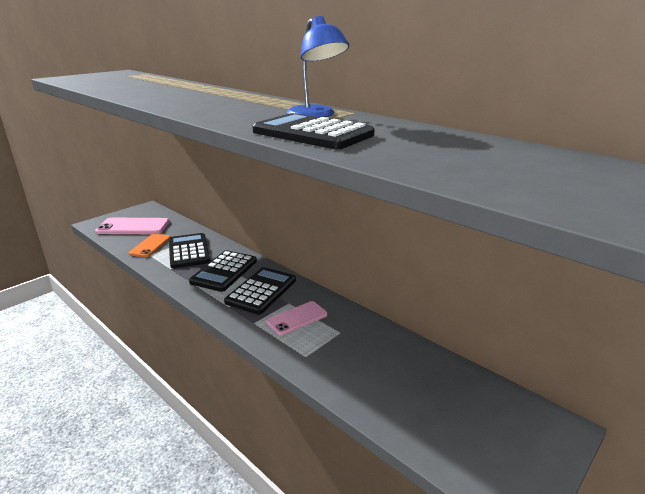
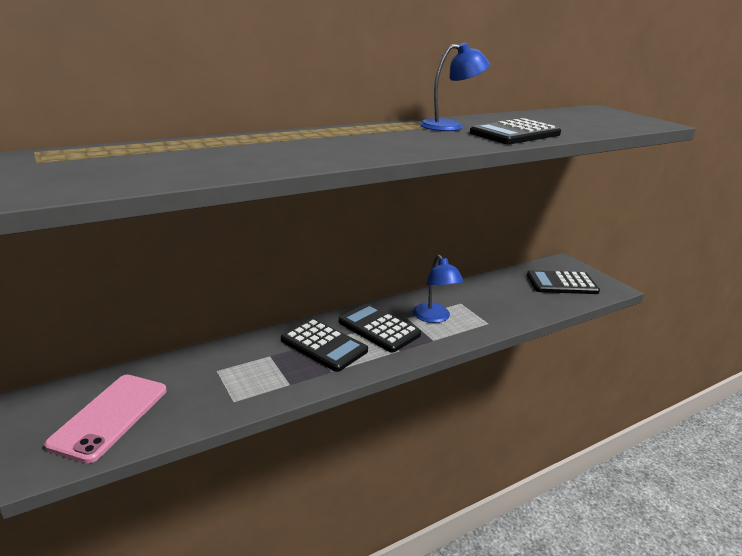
camera: 75 degrees left, 0 degrees up
(150, 245) = (203, 399): orange phone -> none
(189, 251) = (250, 366): black calculator -> black calculator (562, 283)
(297, 318) = (434, 318): pink phone -> blue lamp

